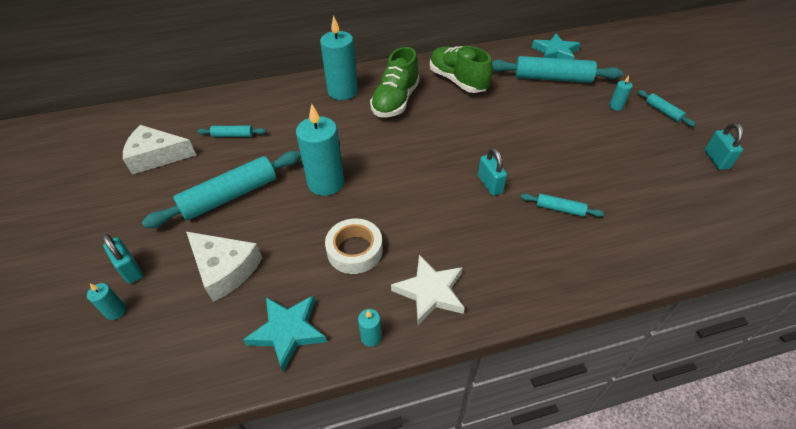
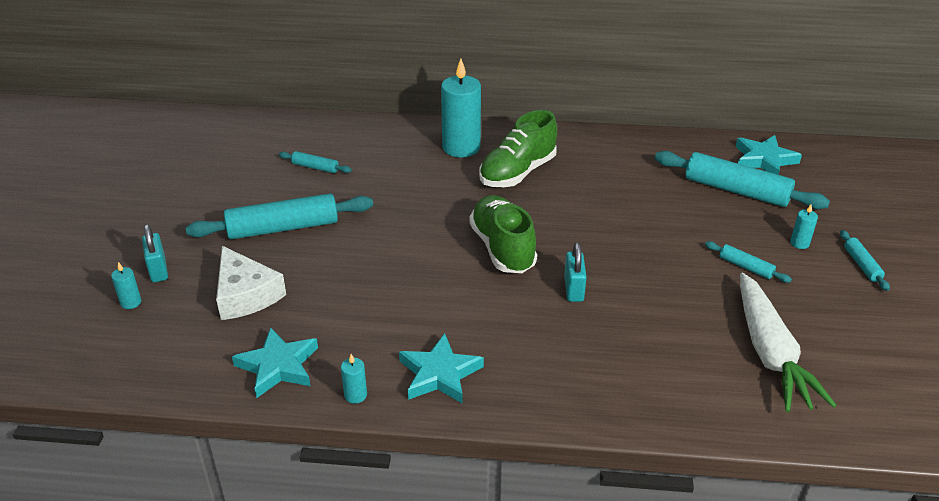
camera: 20 degrees right, 10 degrees down
(157, 156) = (228, 170): white cheese -> none
(326, 183) = (389, 240): turquoise candle -> none
(355, 250) = (383, 314): white tape -> none
(430, 292) = (439, 374): white star -> turquoise star
(458, 81) = (609, 166): green shoe -> green shoe (502, 248)
(560, 209) = (640, 336): turquoise rolling pin -> turquoise rolling pin (745, 267)
(652, 195) = (770, 353): none -> white carrot
(716, 159) = (891, 337): turquoise padlock -> none

